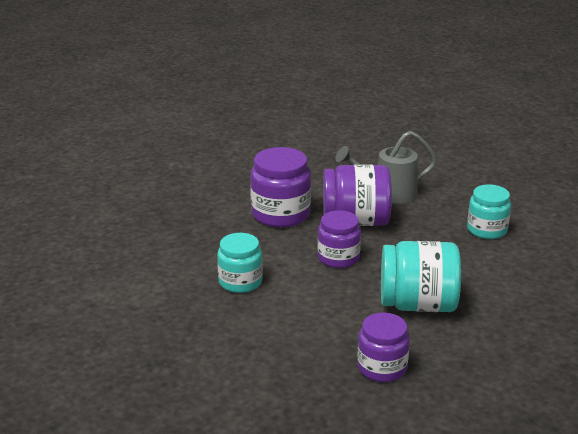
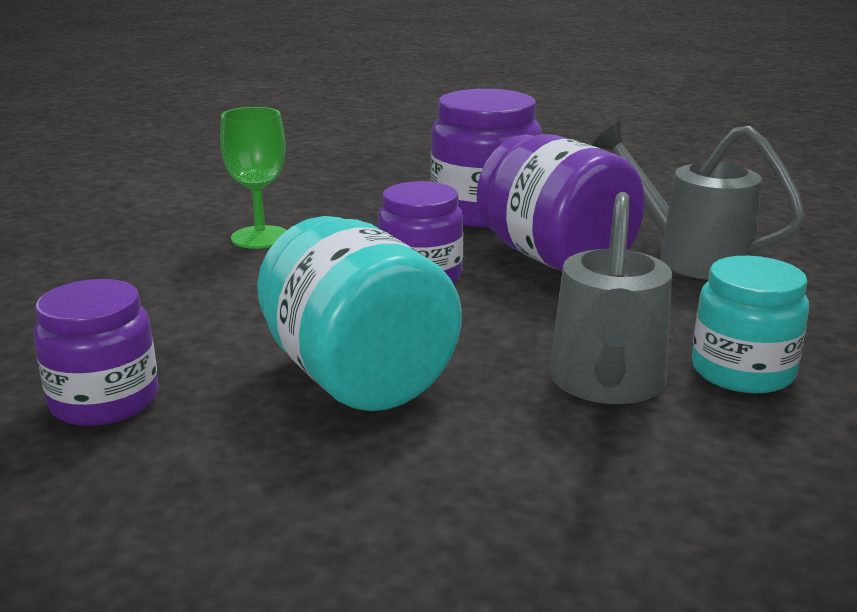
camera: 55 degrees right, 5 degrees down
(240, 282) = (260, 237): turquoise jar -> green goblet
(472, 258) = (607, 384): none -> grey watering can

